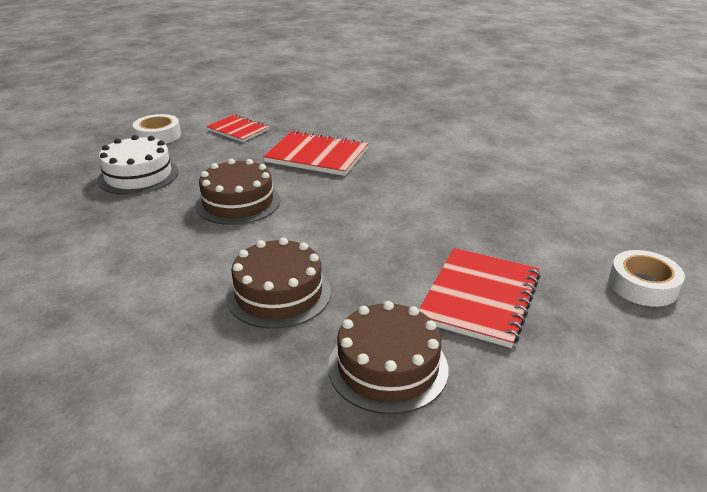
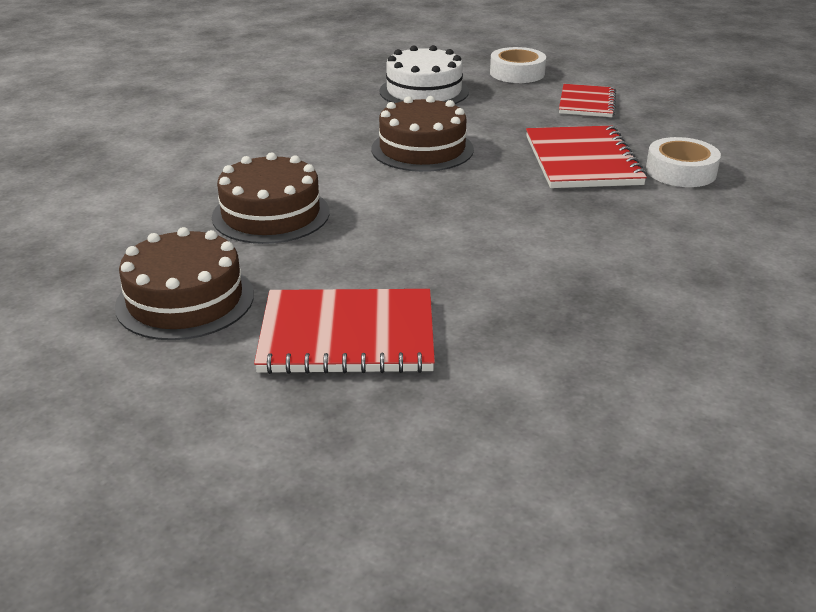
camera: 65 degrees right, 0 degrees up
(643, 285) = (487, 479): white tape -> white tape (680, 171)

